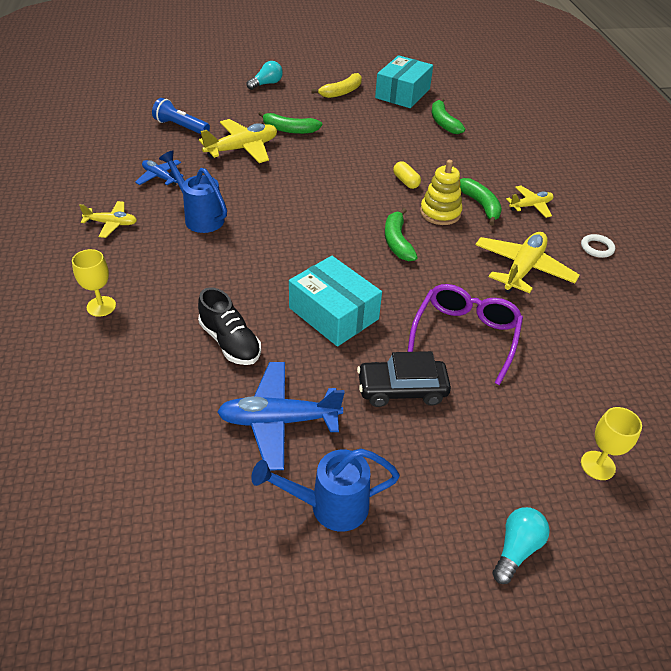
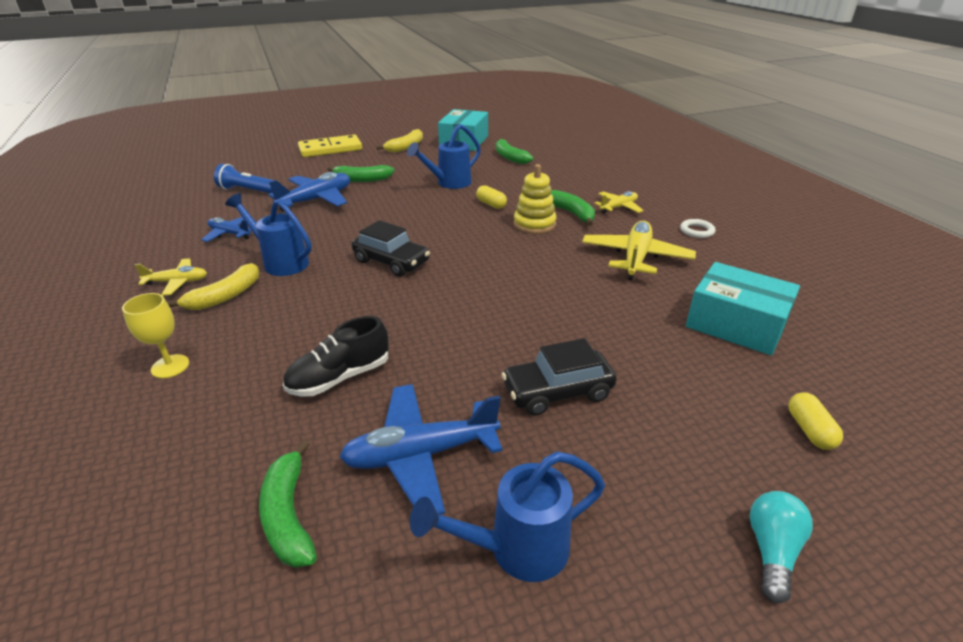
camera: 10 degrees left, 10 degrees down
(149, 245) = (225, 296): none -> yellow banana
(230, 342) = (339, 377): black shoe -> black shoe turned 105 degrees clockwise
(242, 149) = (316, 200): yellow plane -> blue plane
(266, 84) = (330, 149): turquoise light bulb -> yellow domino
(296, 233) = (391, 262): none -> black car
(333, 313) = (454, 328): turquoise box -> turquoise box (736, 324)
(372, 148) = (449, 183): none -> blue watering can
(397, 241) = (500, 253): green banana -> green banana (289, 515)
(465, 336) = (605, 326): purple glasses -> none
(597, 465) = (810, 430): yellow goblet -> yellow capsule

